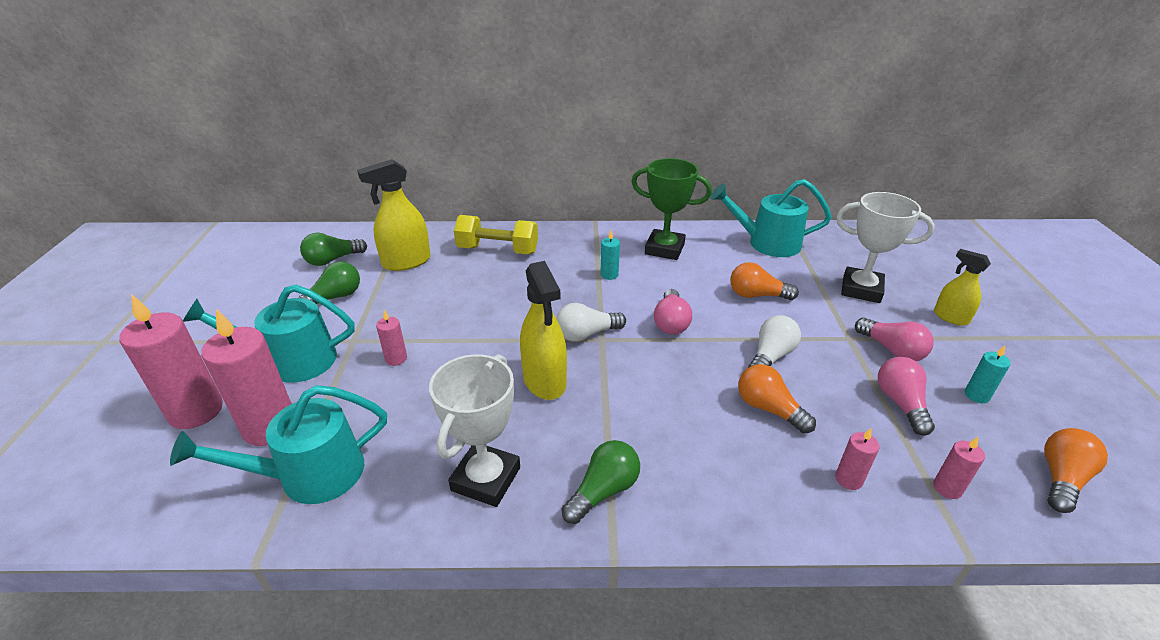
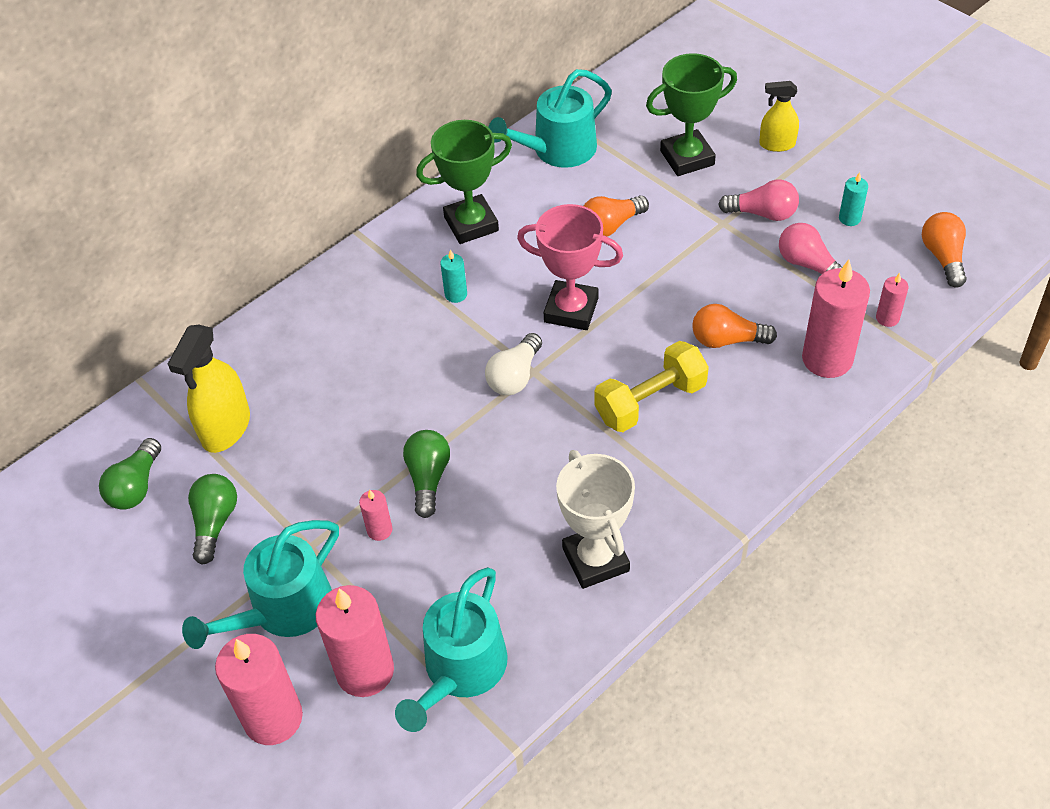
camera: 40 degrees left, 15 degrees up
(498, 250) = (304, 343): yellow dumbbell -> yellow dumbbell (650, 401)
(544, 381) = (536, 447): yellow spray bottle -> none
(603, 491) = (685, 498): green light bulb -> green light bulb (428, 478)
(671, 322) = (571, 310): pink light bulb -> pink trophy
(770, 356) = (683, 287): white light bulb -> none
(848, 479) = (827, 359): pink candle -> pink candle, size x2.12
(861, 289) = (687, 158): white trophy -> green trophy

